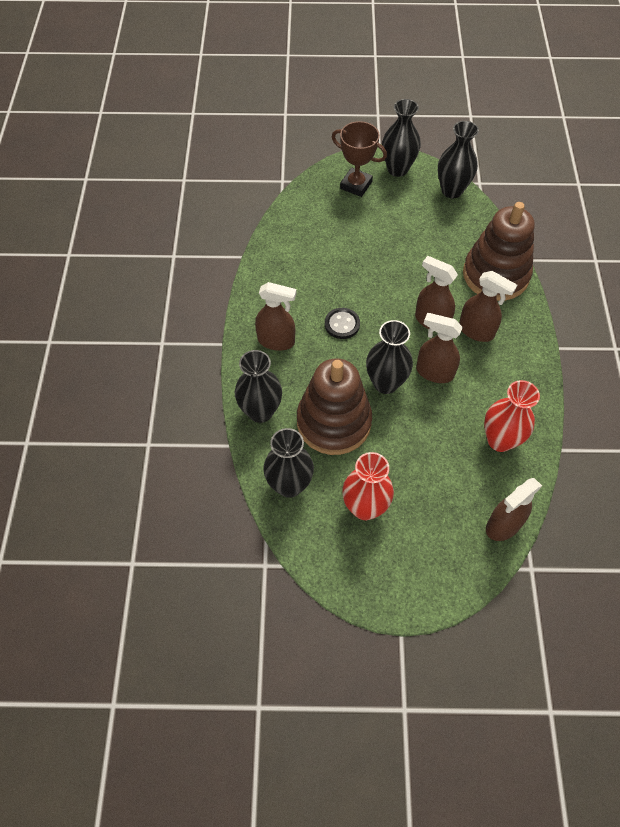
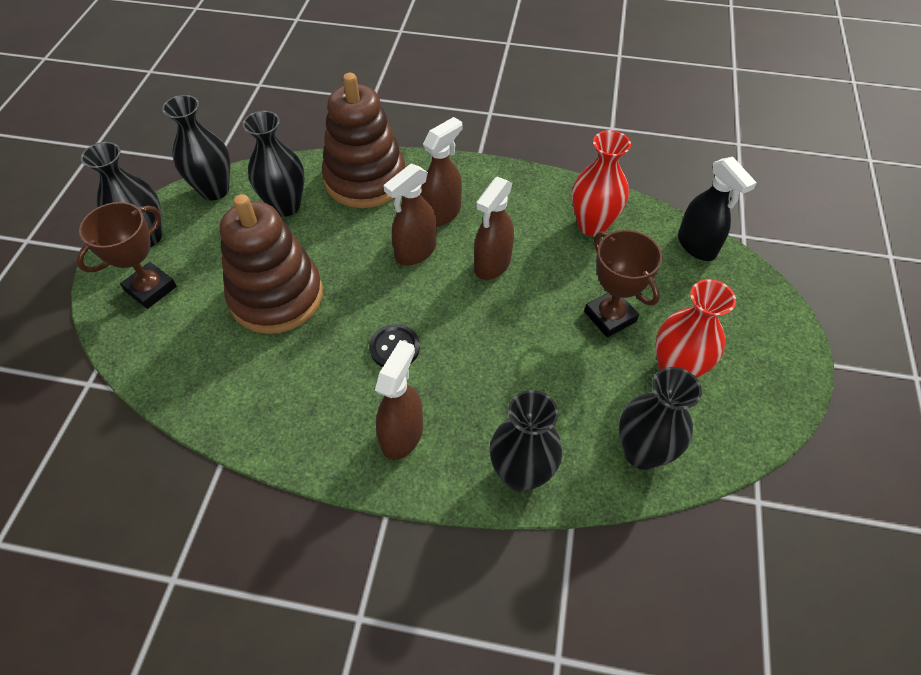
camera: 80 degrees left, 5 degrees down
(334, 422) = (550, 384): brown stacking toy -> brown stacking toy (276, 296)
(385, 383) = (499, 316): black vase -> black vase (285, 206)
(405, 458) = (610, 316): none -> brown trophy
(503, 525) = (697, 246): brown spray bottle -> black spray bottle

